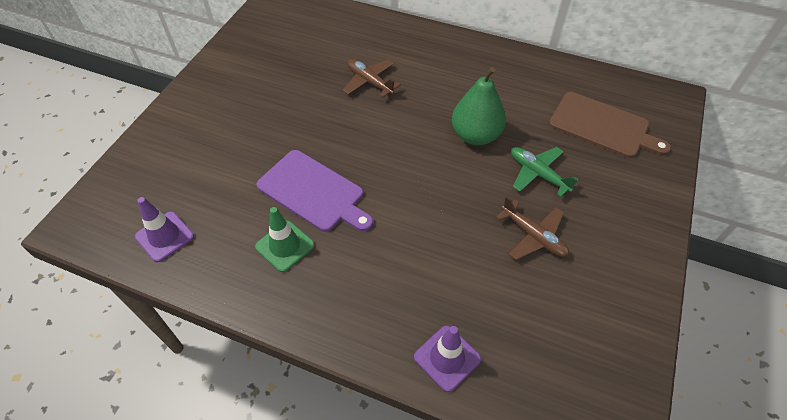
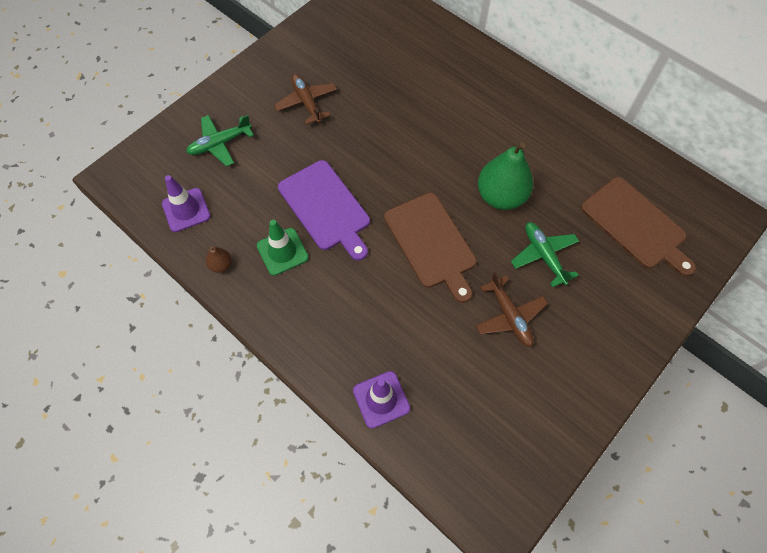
camera: 20 degrees right, 10 degrees up
(180, 164) = (220, 144): none -> green plane
(223, 279) = (221, 265): none -> brown pear
(369, 82) = (421, 107): brown plane -> brown plane (306, 102)
(430, 194) = (431, 243): none -> brown cutting board

